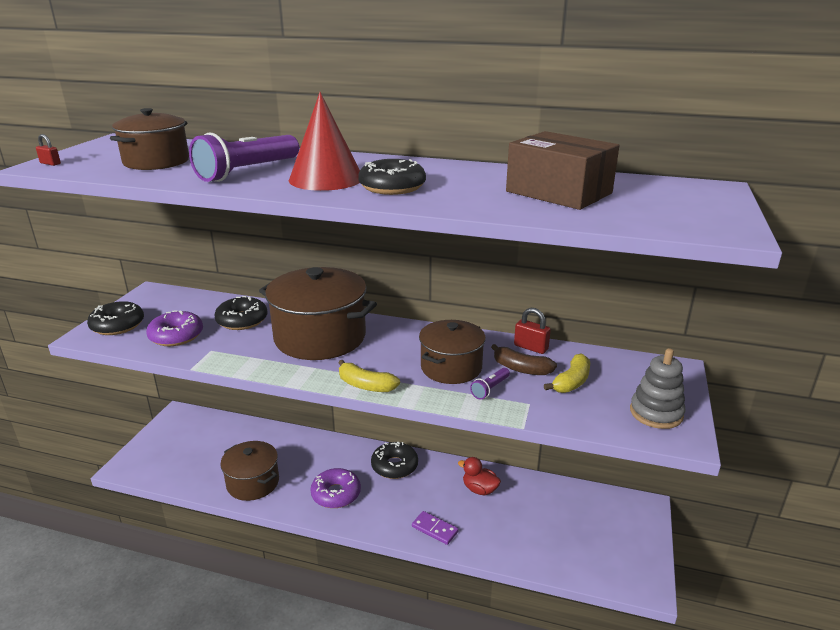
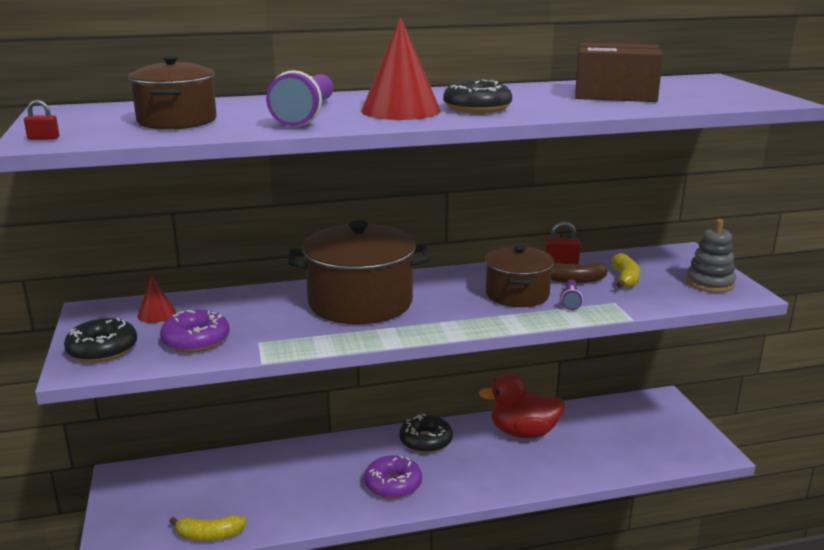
camera: 30 degrees left, 5 degrees down
(181, 306) = (156, 314): none -> red cone
(242, 320) = (252, 309): black donut -> none
(253, 483) = (292, 507): brown pot -> none
(366, 385) = (463, 327): yellow banana -> yellow banana (209, 535)
(434, 529) = (517, 478): purple domino -> none
(479, 489) = (523, 432): red duck -> red duck, size x1.72

